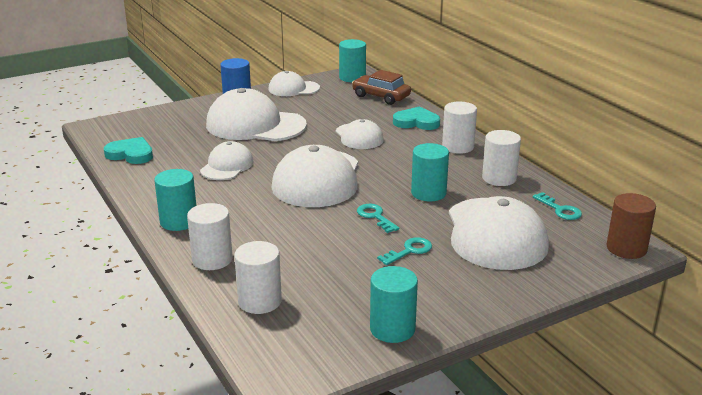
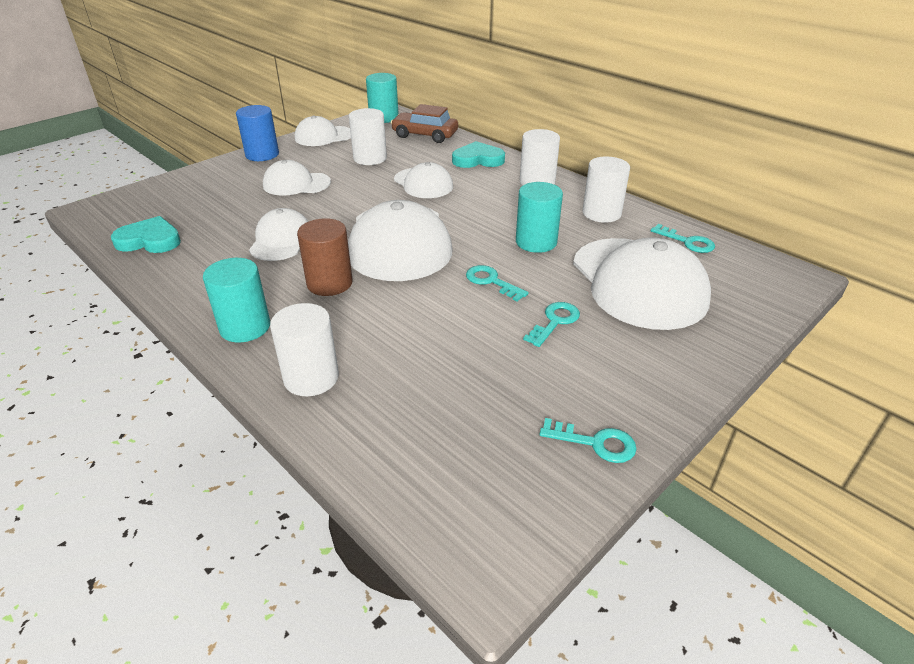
camera: 15 degrees left, 10 degrees up
(255, 125) = (296, 184): white cap -> white cap, size x0.55
(260, 301) = (402, 433): white cylinder -> white cylinder (370, 158)
(392, 329) = (595, 443): turquoise cylinder -> turquoise key
(626, 248) = (785, 279): brown cylinder -> brown cylinder (329, 283)

